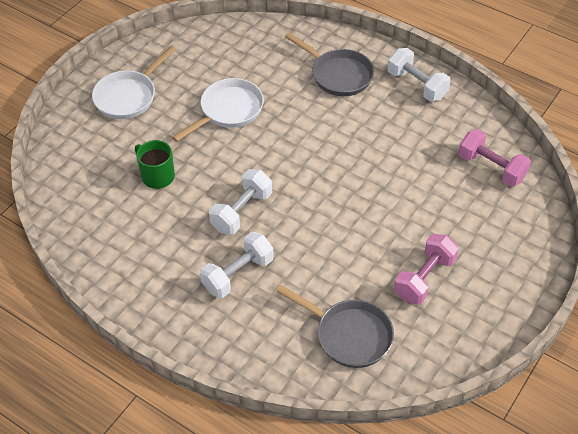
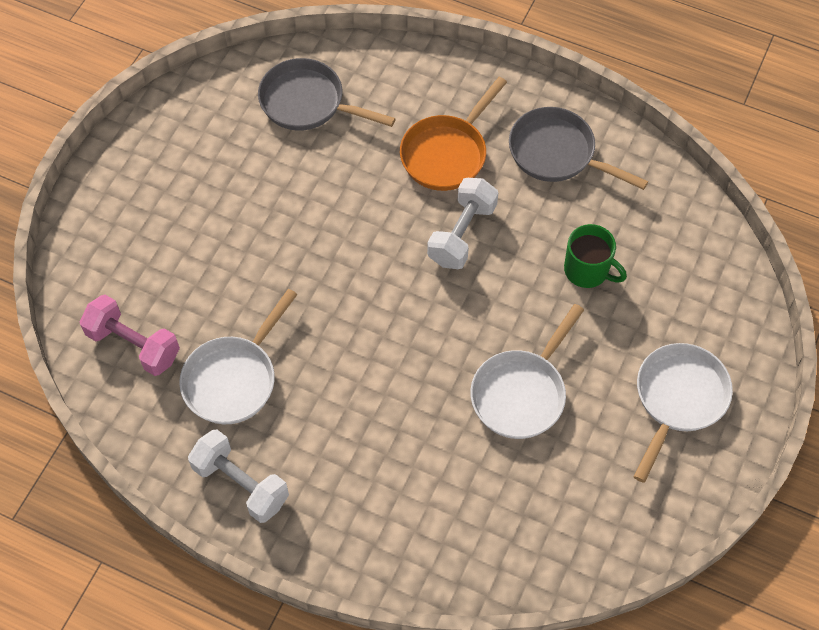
camera: 170 degrees right, 10 degrees up
(238, 274) = (447, 153): white dumbbell -> orange pan
(338, 75) = (366, 488): grey pan -> grey pan (557, 153)
(420, 140) = (234, 379): none -> white pan
(424, 278) = (225, 177): pink dumbbell -> none

